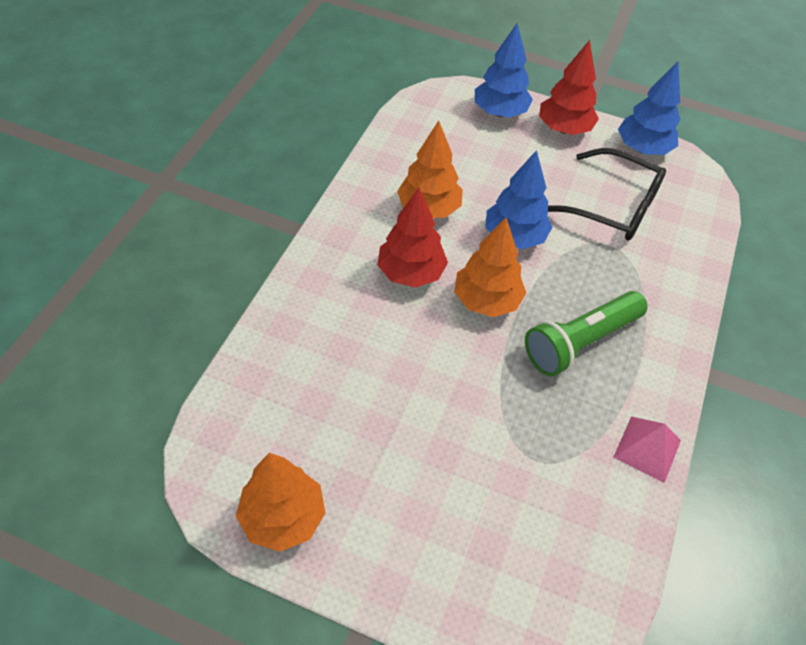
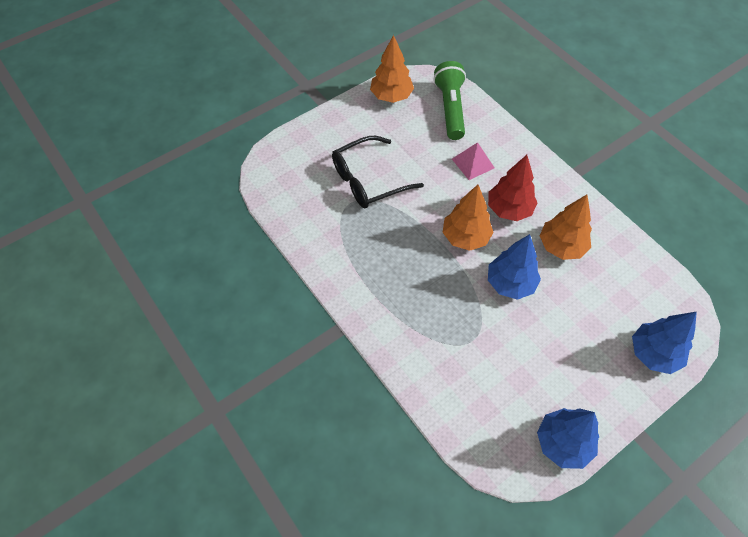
camera: 125 degrees right, 5 degrees up
(564, 129) = (613, 393): red tree -> none
(580, 342) = (405, 269): green flashlight -> green flashlight (450, 109)
(612, 206) = (508, 369): black glasses -> black glasses (369, 180)
(647, 448) = (320, 257): pink pyramid -> pink pyramid (473, 163)

